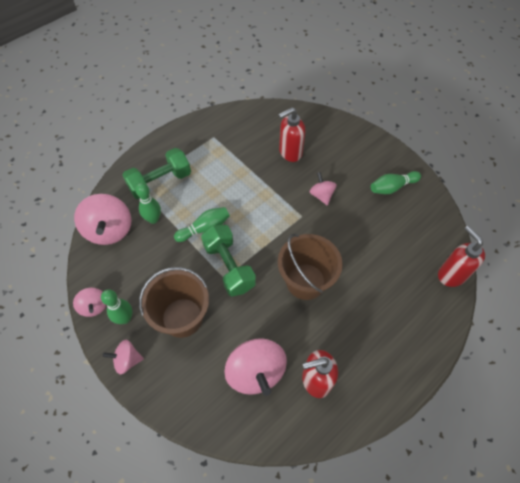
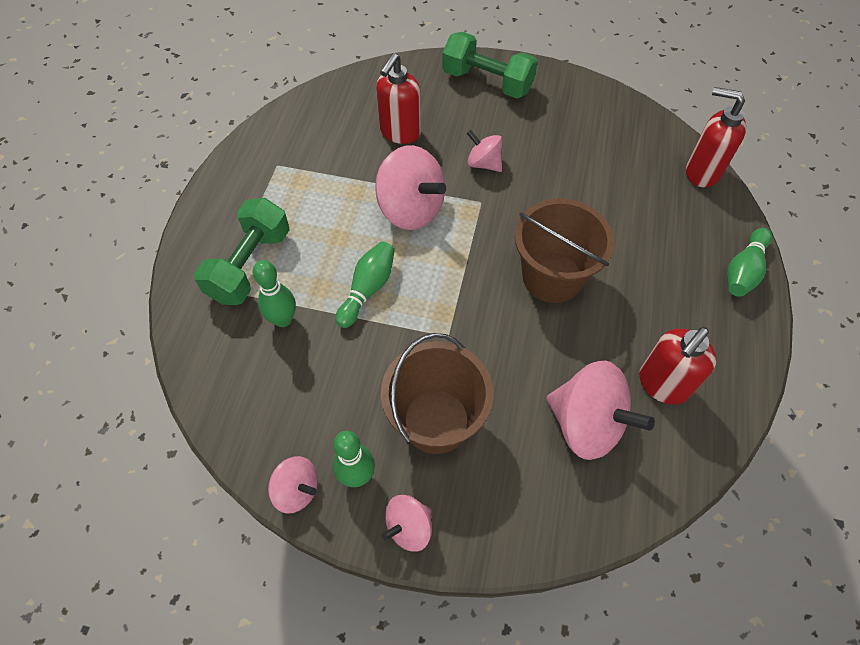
camera: 35 degrees left, 0 degrees up
(109, 230) = (228, 373): pink spinning top -> pink spinning top (411, 209)
(229, 267) = (443, 318): green dumbbell -> green dumbbell (487, 82)
(392, 187) = (558, 110): green bowling pin -> green bowling pin (743, 271)

